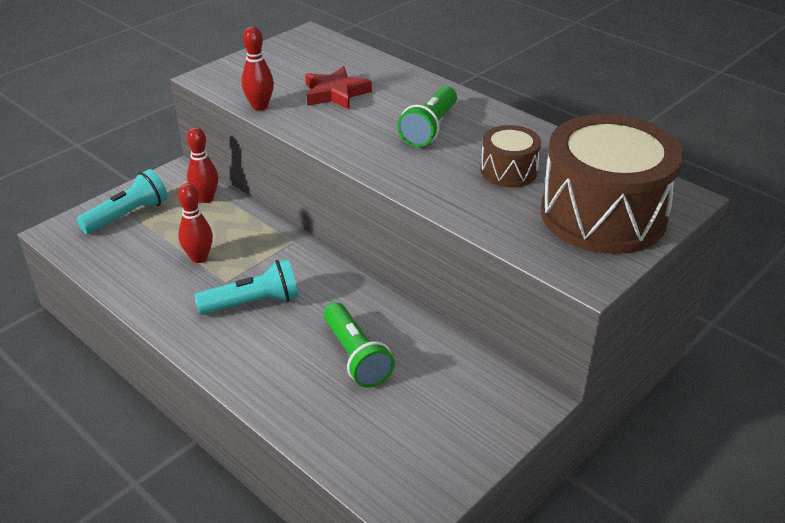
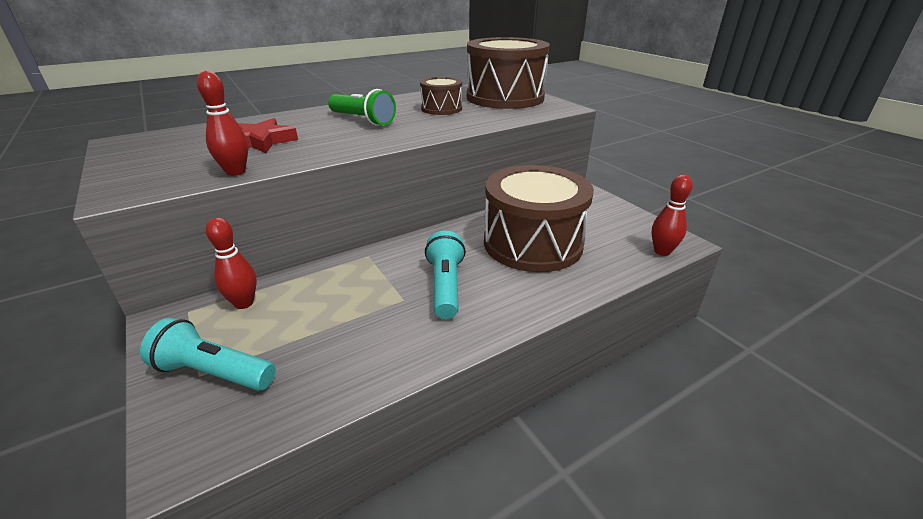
camera: 75 degrees left, 5 degrees down
(128, 215) = (213, 372): turquoise flashlight -> turquoise flashlight turned 45 degrees counterclockwise
(199, 258) = (352, 315): red bowling pin -> red bowling pin (662, 251)
(356, 356) = (532, 243): green flashlight -> brown drum

